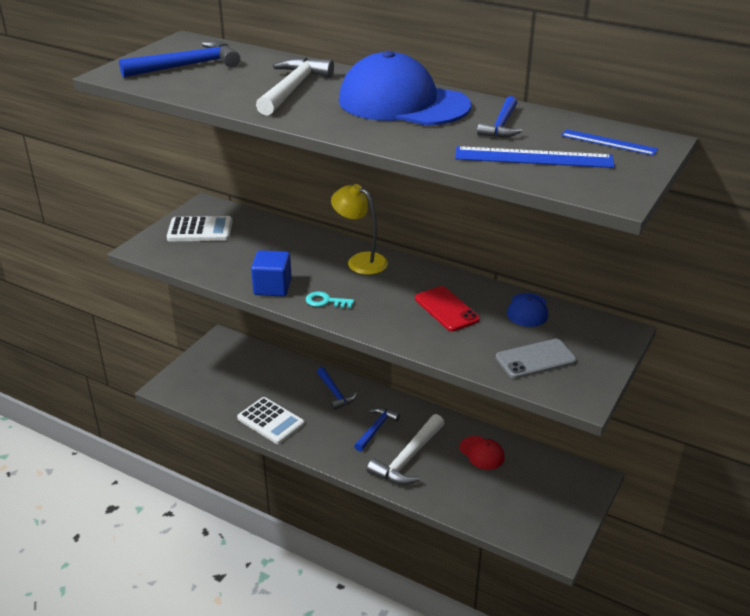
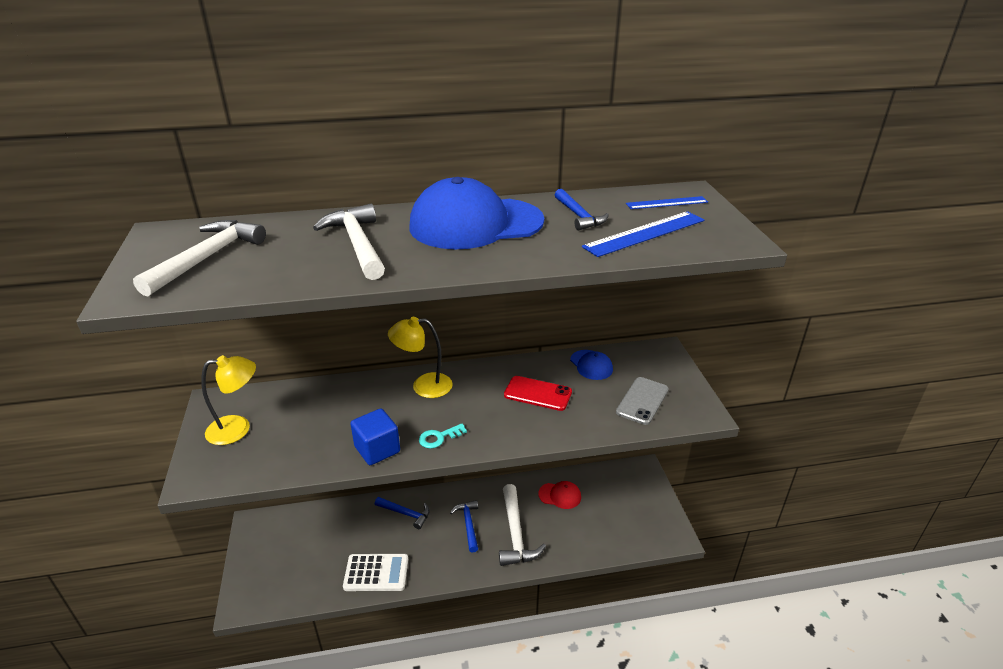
camera: 40 degrees left, 0 degrees up
(188, 66) = (207, 258): blue hammer -> white hammer
(200, 230) = (238, 429): white calculator -> yellow lamp

